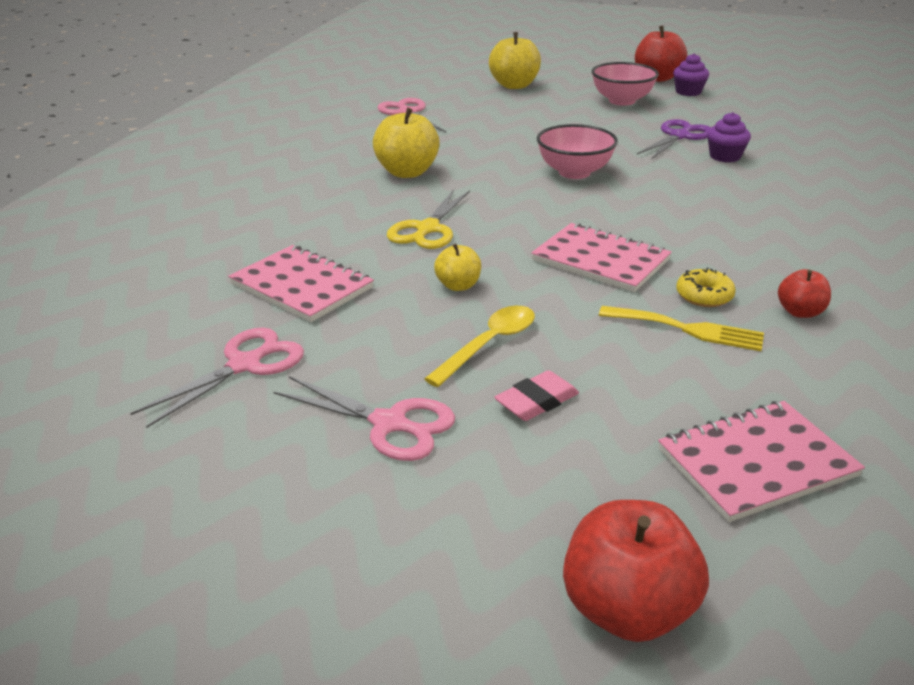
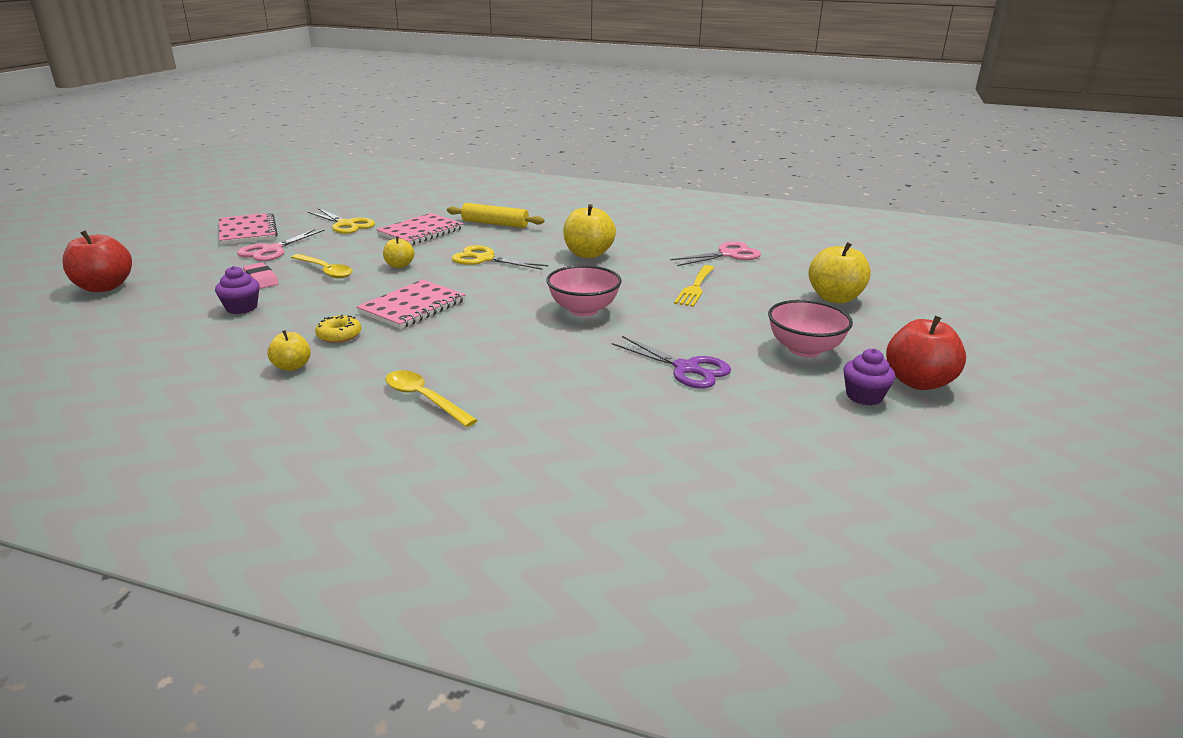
camera: 90 degrees right, 5 degrees down
(244, 365) = (346, 224): pink scissors -> yellow scissors
(274, 231) = (495, 224): none -> yellow rolling pin
(688, 329) = (300, 324): yellow fork -> yellow fork (695, 288)
(725, 156) = (623, 386): purple cupcake -> purple cupcake (241, 308)
(756, 463) = (156, 325): pink notebook -> pink notebook (247, 231)
(800, 312) = (292, 366): red apple -> yellow apple
(809, 231) = (424, 399): none -> yellow spoon

